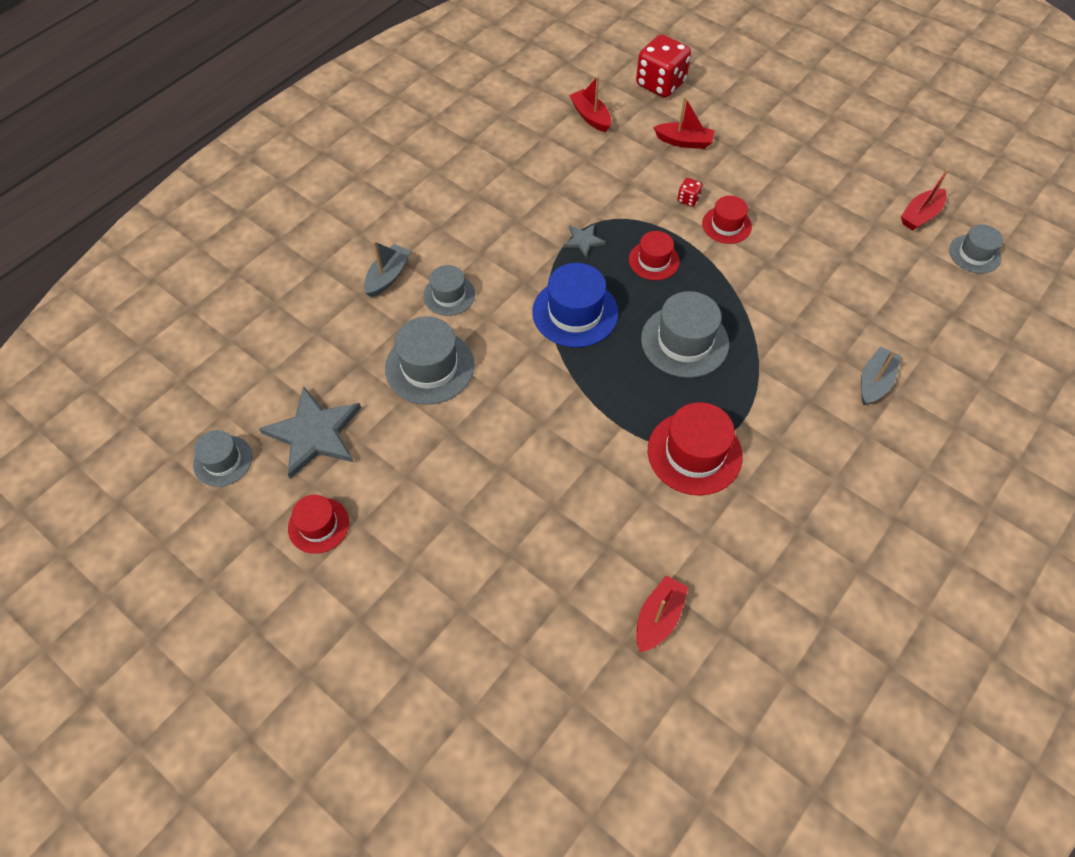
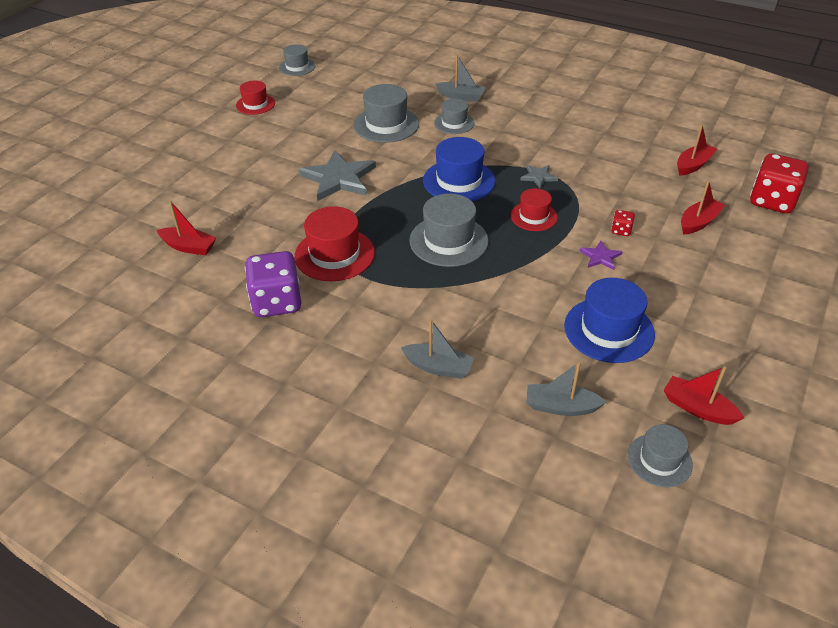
camera: 80 degrees right, 15 degrees down
(314, 434) = (321, 92): grey star -> grey star (338, 178)
(684, 141) = (698, 222): red boat -> red boat turned 135 degrees counterclockwise
(726, 225) = (600, 257): red hat -> purple star
(773, 519) = (276, 302): none -> purple dice
(828, 246) = (609, 330): none -> blue hat
(921, 302) = (560, 407): none -> grey boat

